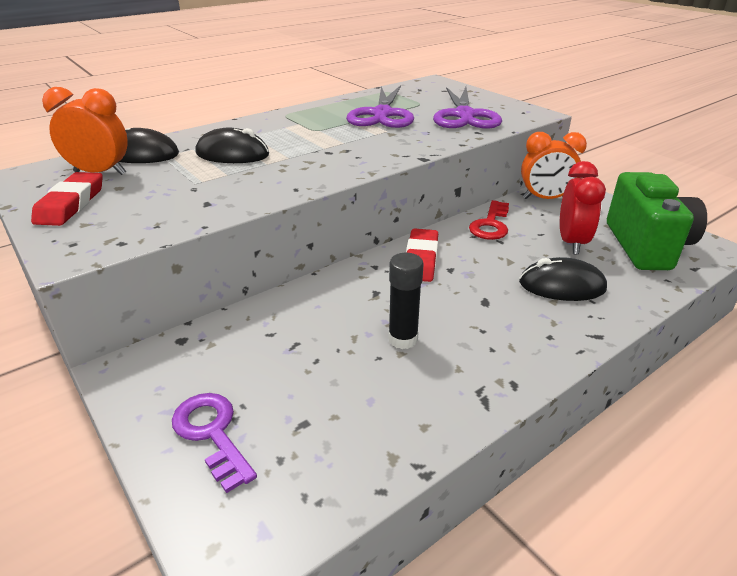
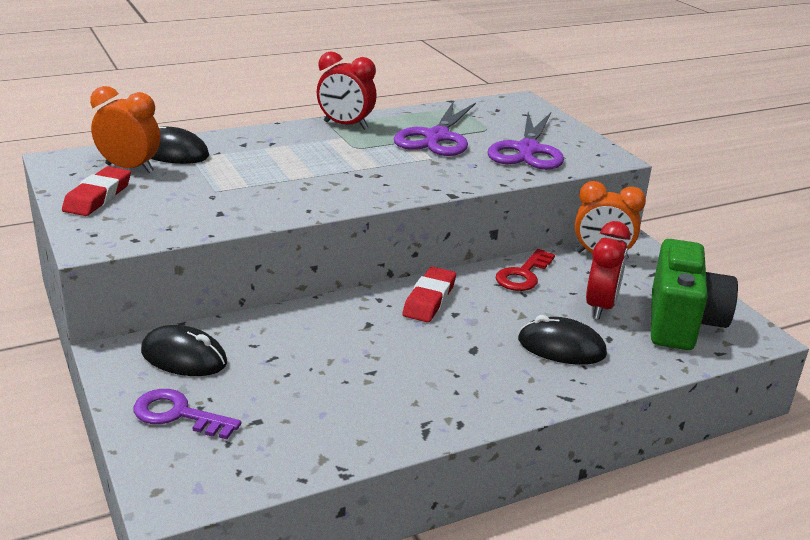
camera: 10 degrees right, 5 degrees down
(212, 433) = (178, 414): purple key -> purple key turned 45 degrees counterclockwise
(232, 154) = (261, 165): black mouse -> black mouse (184, 357)
(297, 114) = (345, 125): none -> red clock
(403, 339) = (375, 369): black glue stick -> none

